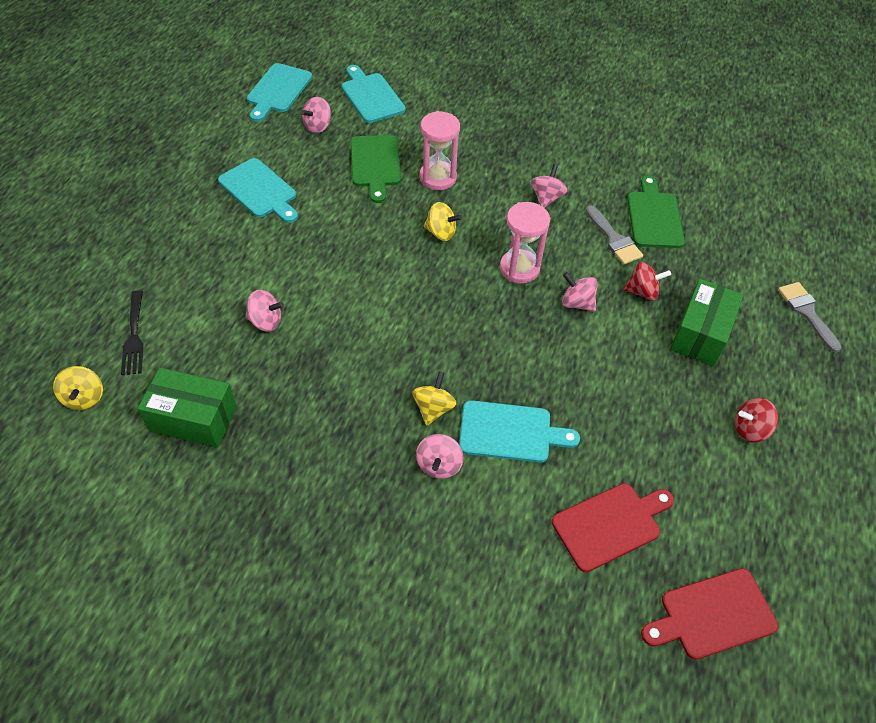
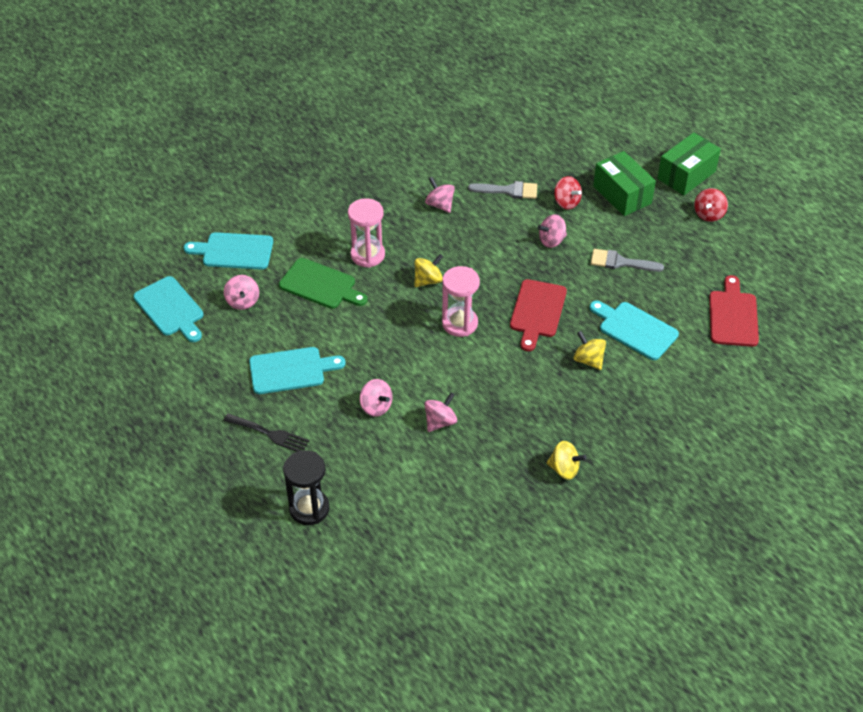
camera: 55 degrees left, 5 degrees down
(84, 398) = (437, 563): yellow spinning top -> yellow spinning top (564, 469)
(104, 274) = (309, 508): none -> black hourglass
(134, 336) = (395, 510): black fork -> black fork (269, 434)
(193, 419) = (505, 500): green box -> green box (686, 175)
(439, 465) = (636, 378): pink spinning top -> pink spinning top (376, 407)
(510, 432) = (635, 329): turquoise cutting board -> turquoise cutting board turned 90 degrees counterclockwise
(519, 268) = (497, 254): pink hourglass -> pink hourglass (460, 323)
(642, 292) = (566, 202): red spinning top -> red spinning top turned 105 degrees clockwise
(654, 217) = (504, 159): green cutting board -> none
(712, 615) = (817, 302): red cutting board -> red cutting board (537, 312)
(806, 312) = (641, 135): grey brush -> grey brush (620, 262)

